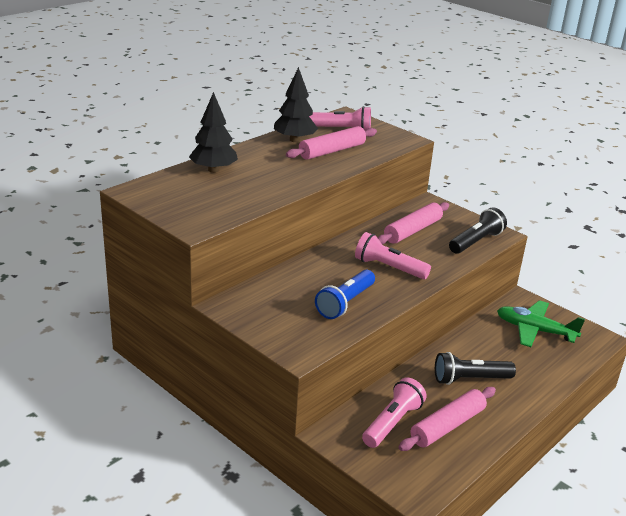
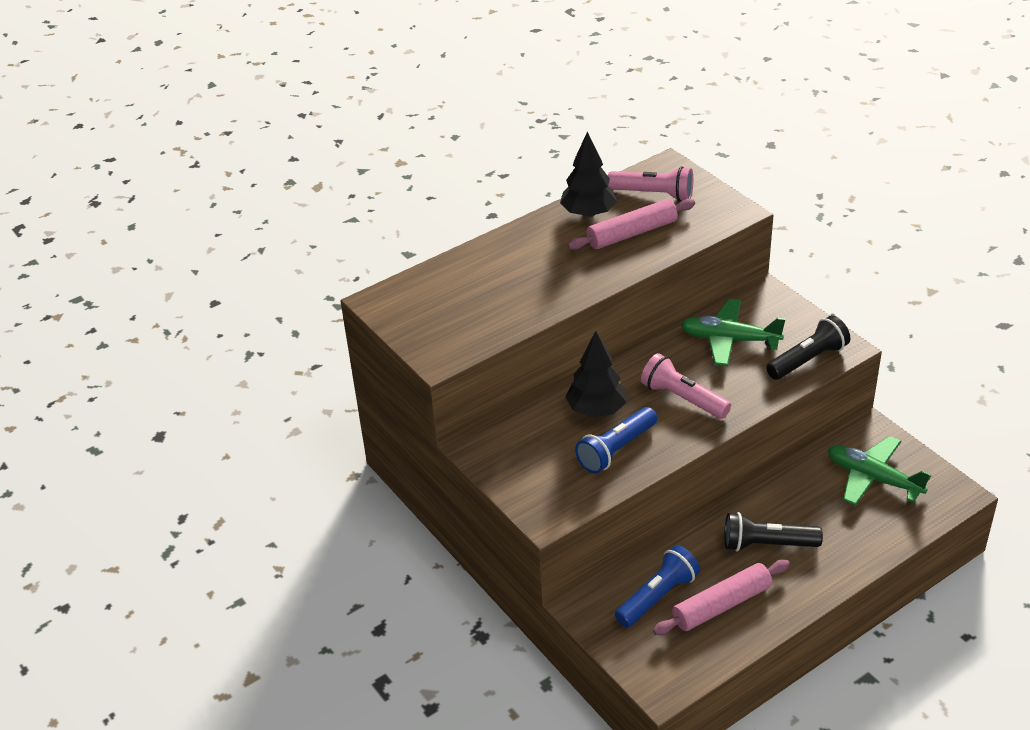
camera: 15 degrees right, 10 degrees up
(213, 170) = (477, 267): black tree -> black tree (596, 410)
(392, 423) = (657, 597): pink flashlight -> blue flashlight
(412, 231) = (729, 340): pink rolling pin -> green plane

